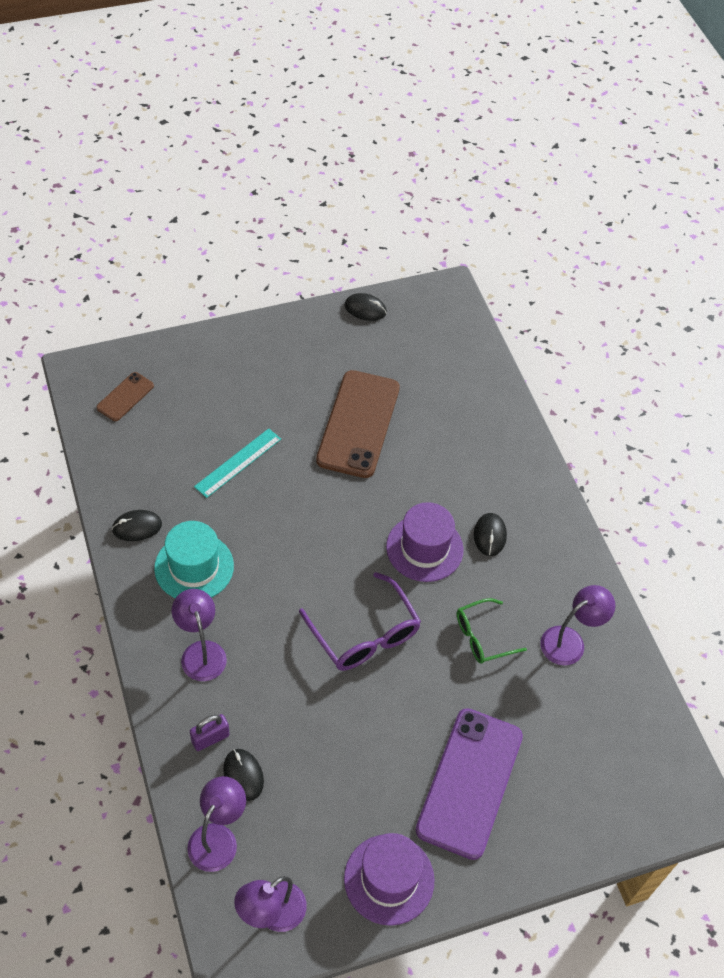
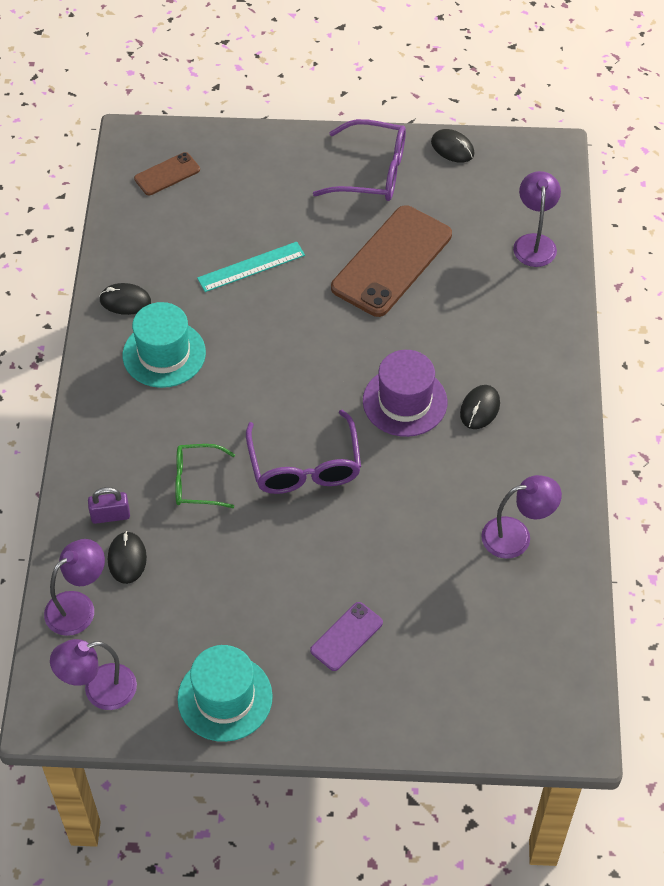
camera: 25 degrees right, 0 degrees up
(201, 652) = (136, 434): purple lamp -> purple lamp (534, 243)
(305, 348) = (371, 172): none -> purple glasses
(389, 879) = (225, 698): purple hat -> turquoise hat
(469, 782) = (346, 636): purple phone -> purple phone, size x0.48
(483, 636) = (426, 504): green glasses -> green glasses (197, 482)

